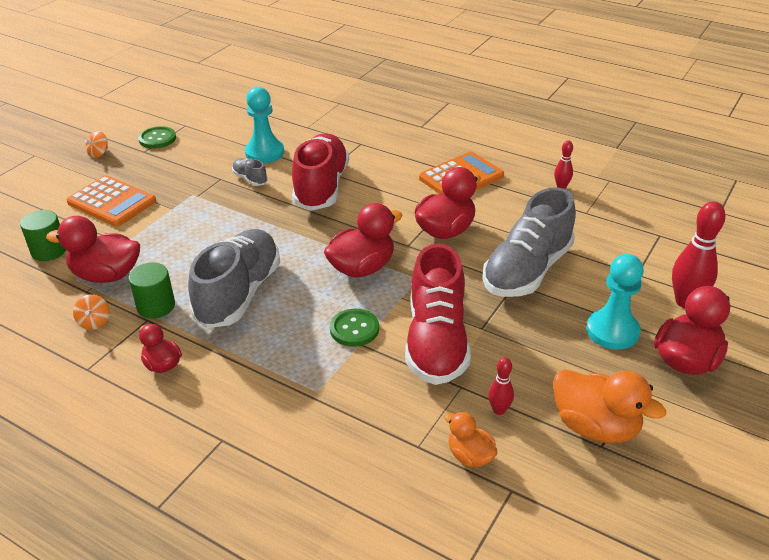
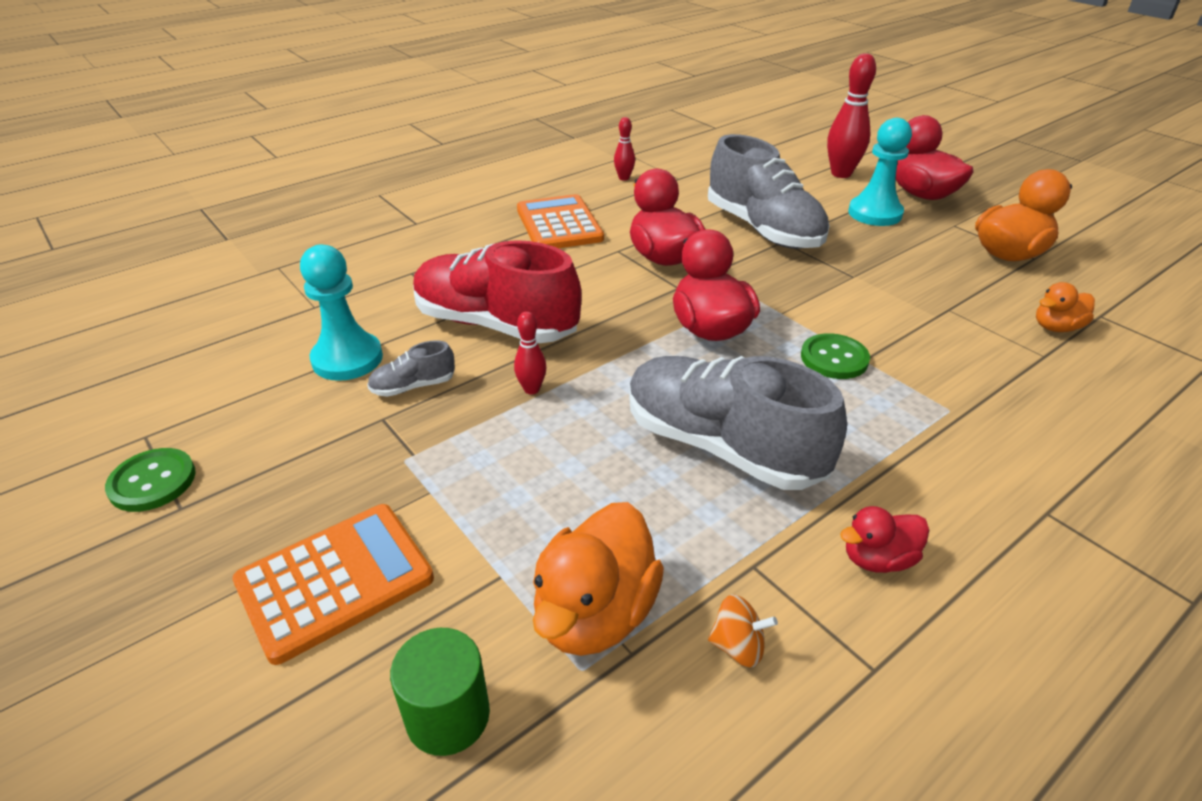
camera: 70 degrees left, 0 degrees up
(99, 153) = (107, 586): orange spinning top -> none
(106, 275) = (595, 613): red duck -> orange duck
(156, 306) = (719, 549): green cylinder -> none
(436, 341) = (870, 307): red shoe -> none
(499, 410) = (986, 296): red bowling pin -> red bowling pin (531, 389)

